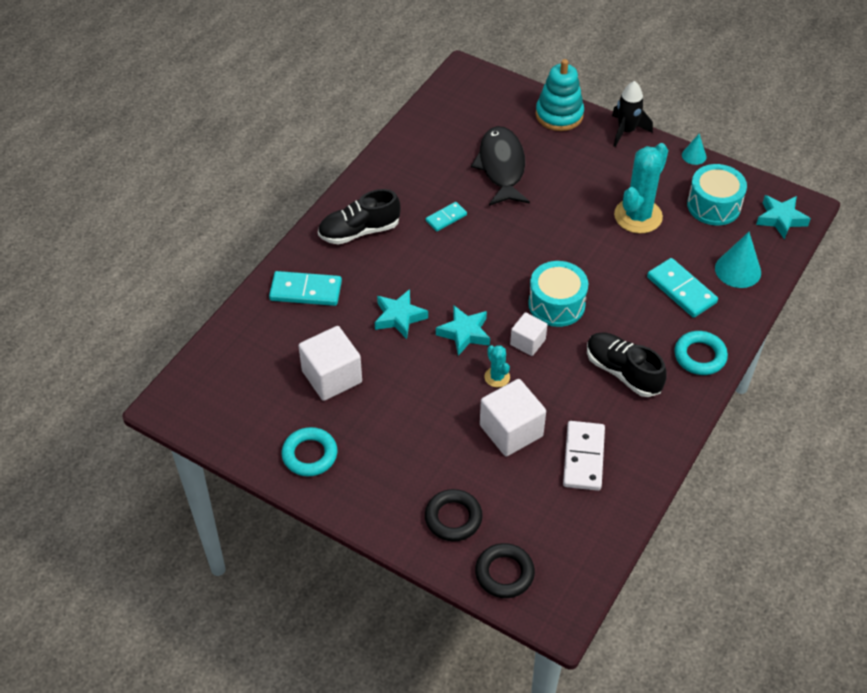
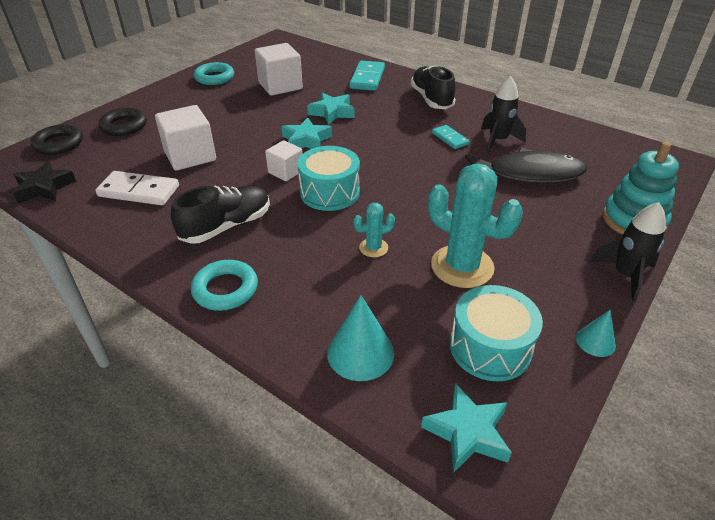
camera: 95 degrees right, 10 degrees down
(446, 183) = (497, 141): none -> black rocket
(497, 377) = (251, 153): turquoise cactus -> turquoise cactus (373, 248)
(593, 547) = (44, 188): none -> black star
(681, 290) = (333, 288): turquoise domino -> none

